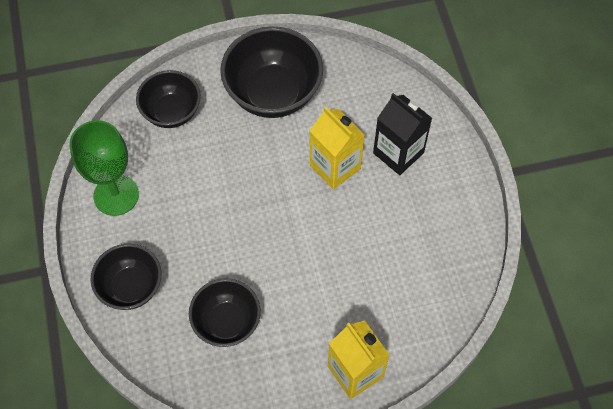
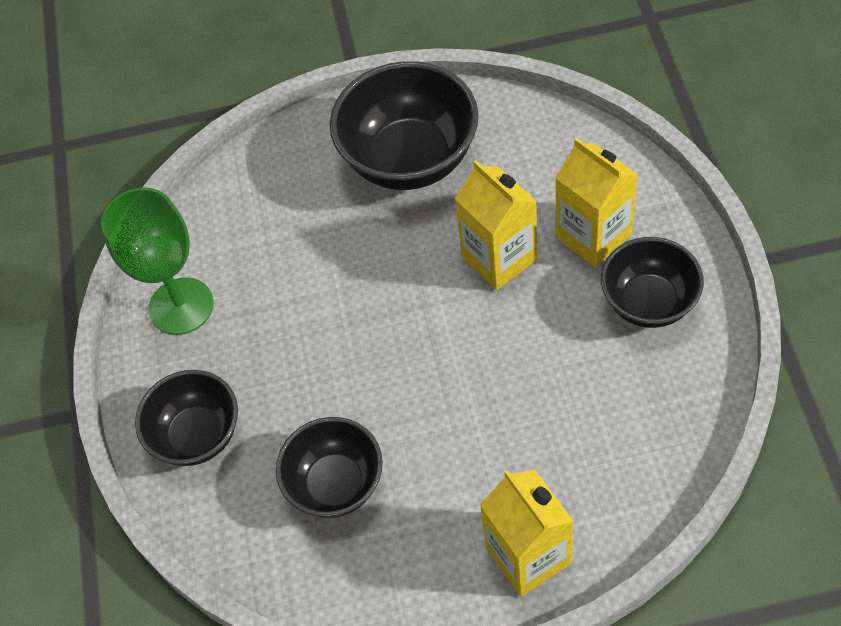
camera: 10 degrees right, 5 degrees down
(171, 112) = (264, 190): black bowl -> black bowl (648, 302)
(398, 153) = (593, 236): black carton -> yellow carton

